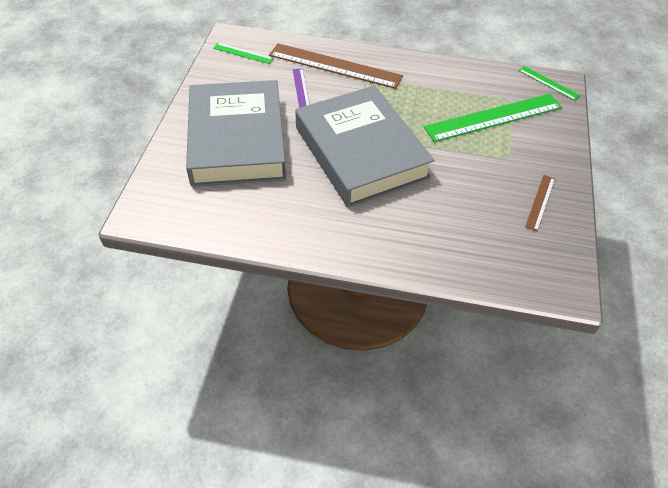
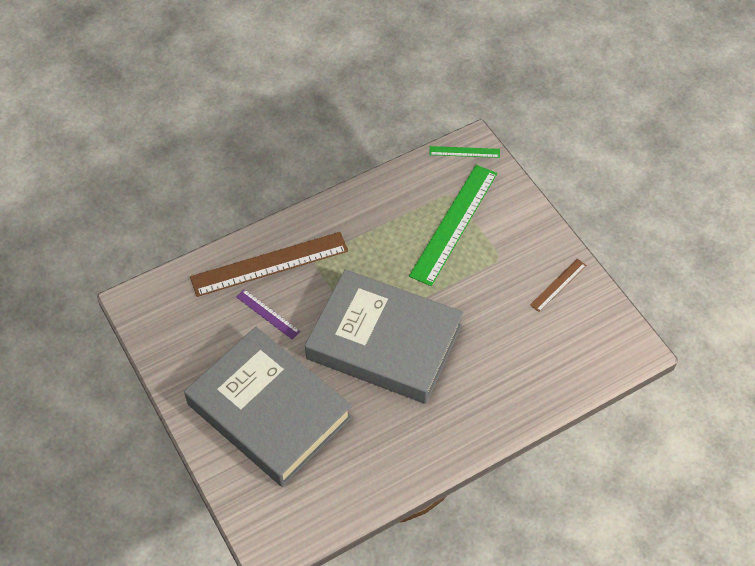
camera: 40 degrees left, 5 degrees up
(243, 53) = (168, 312): green ruler -> none
(540, 202) = (558, 285): brown ruler -> brown ruler turned 60 degrees clockwise

